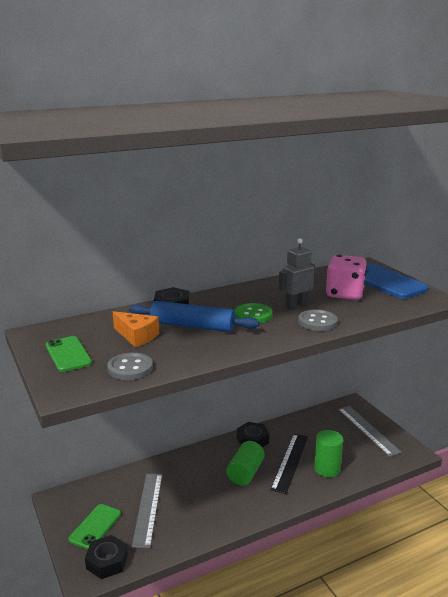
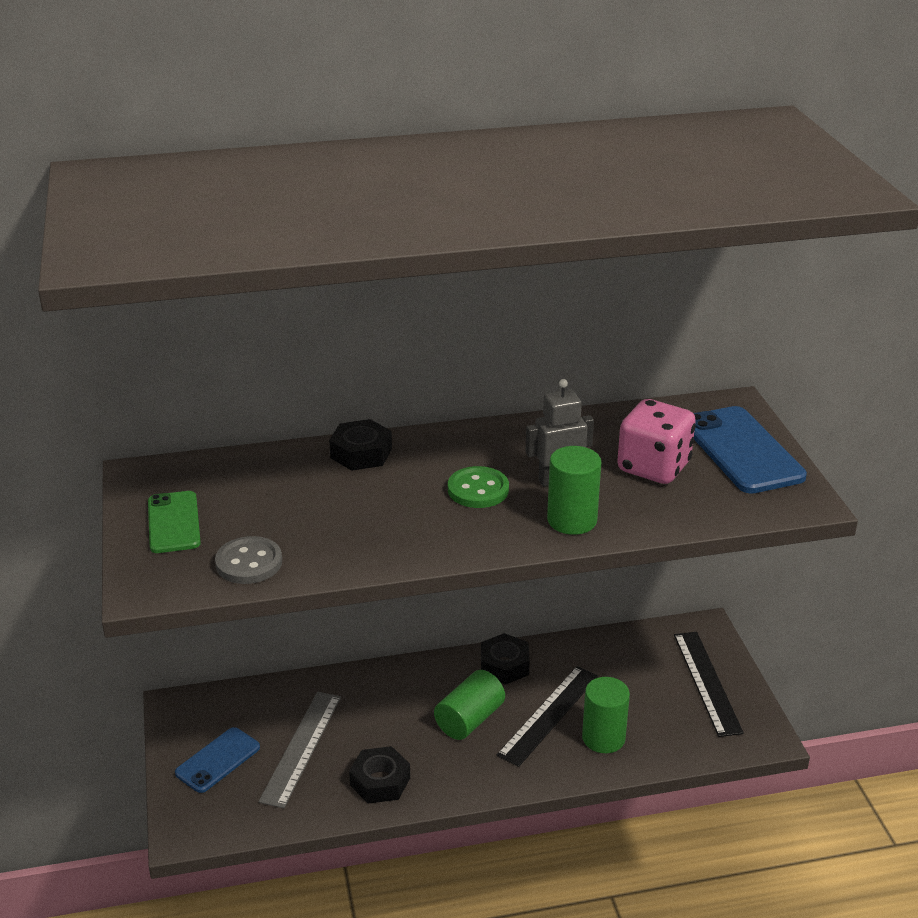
camera: 15 degrees right, 10 degrees up
(95, 526) = (218, 760): green phone -> blue phone
(107, 561) = (218, 815): black nut -> black nut (380, 781)
(137, 336) = (283, 504): orange cheese -> none
(192, 326) = (373, 498): blue rolling pin -> none
(317, 322) = (572, 520): grey button -> green cylinder
(368, 430) = (707, 682): grey ruler -> black ruler

